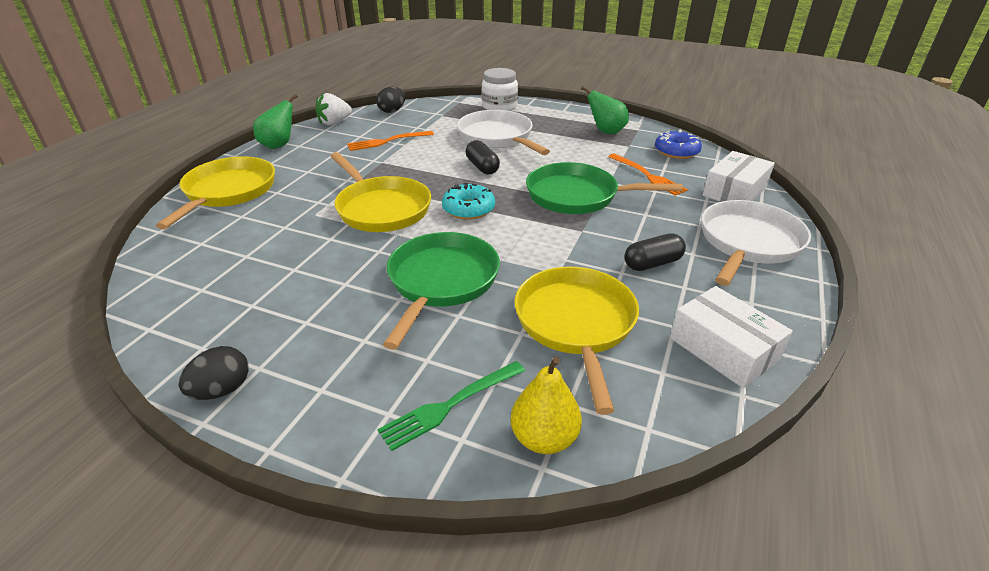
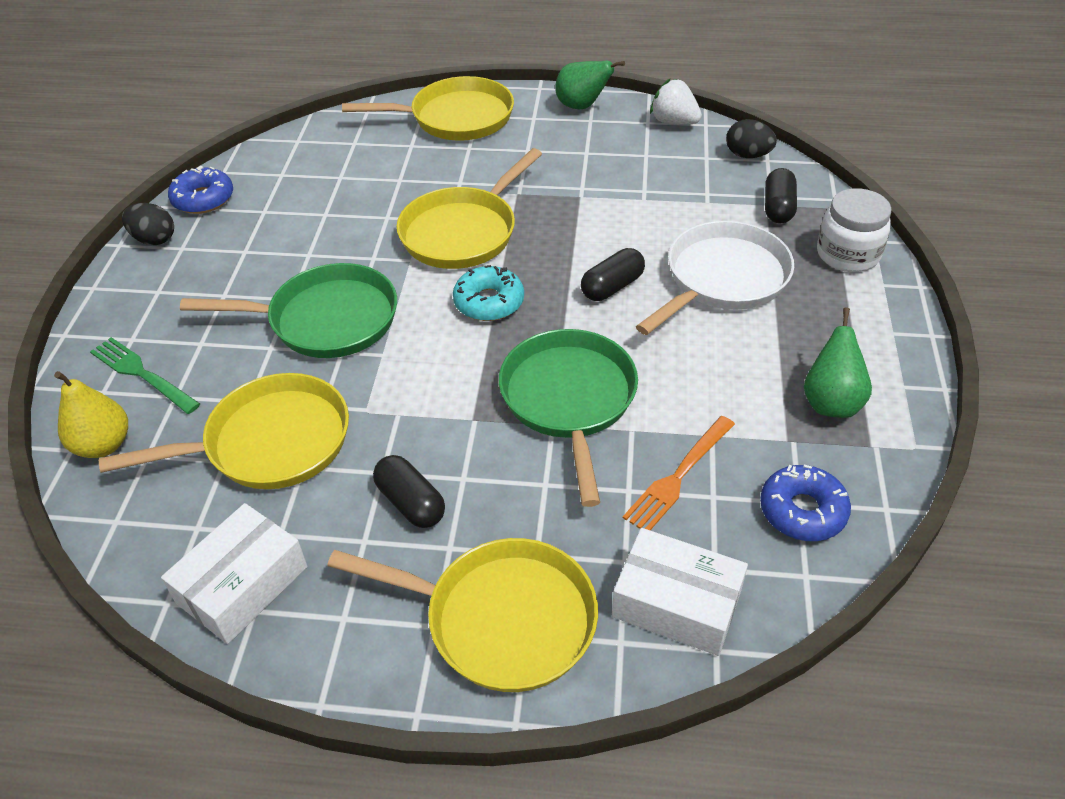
camera: 75 degrees right, 10 degrees up
(184, 346) = (203, 199): none -> blue donut
(387, 141) = (643, 182): orange fork -> none
(447, 113) = (778, 208): none -> black capsule
(748, 243) = (501, 619): white pan -> yellow pan

